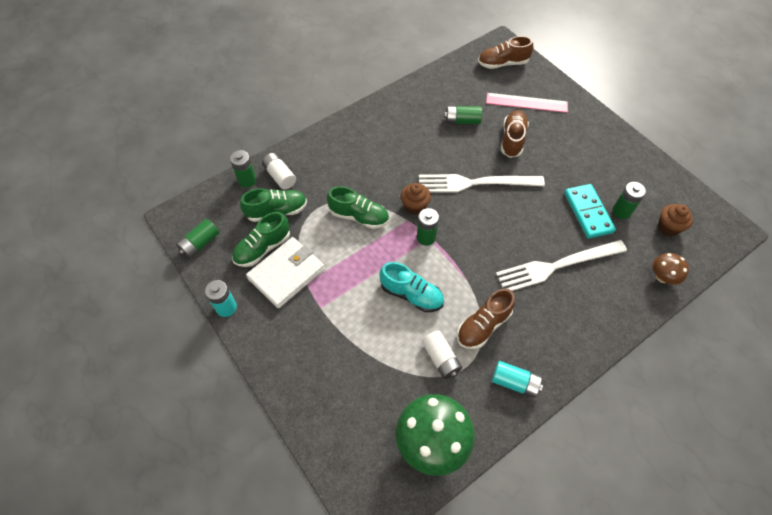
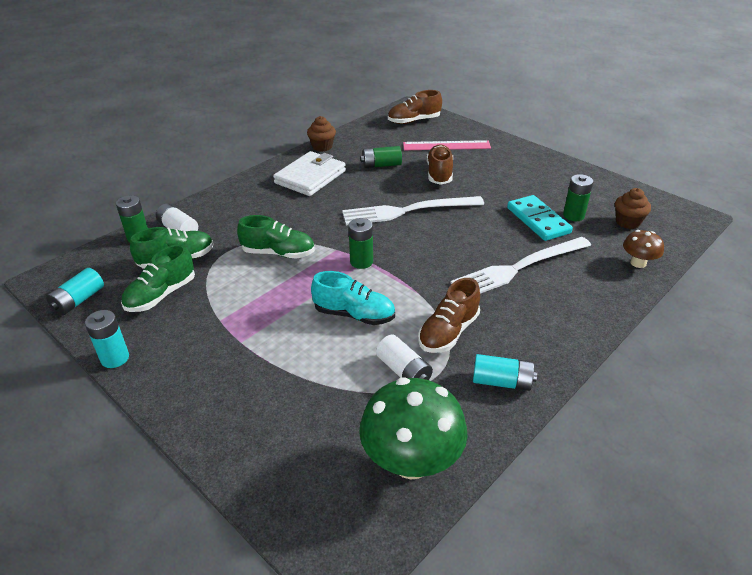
camera: 10 degrees left, 20 degrees down
(200, 243) = (79, 300): green battery -> turquoise battery
(286, 274) = (193, 315): white wallet -> white wallet (310, 177)
(415, 206) = (343, 237): brown cupcake -> brown cupcake (322, 147)

